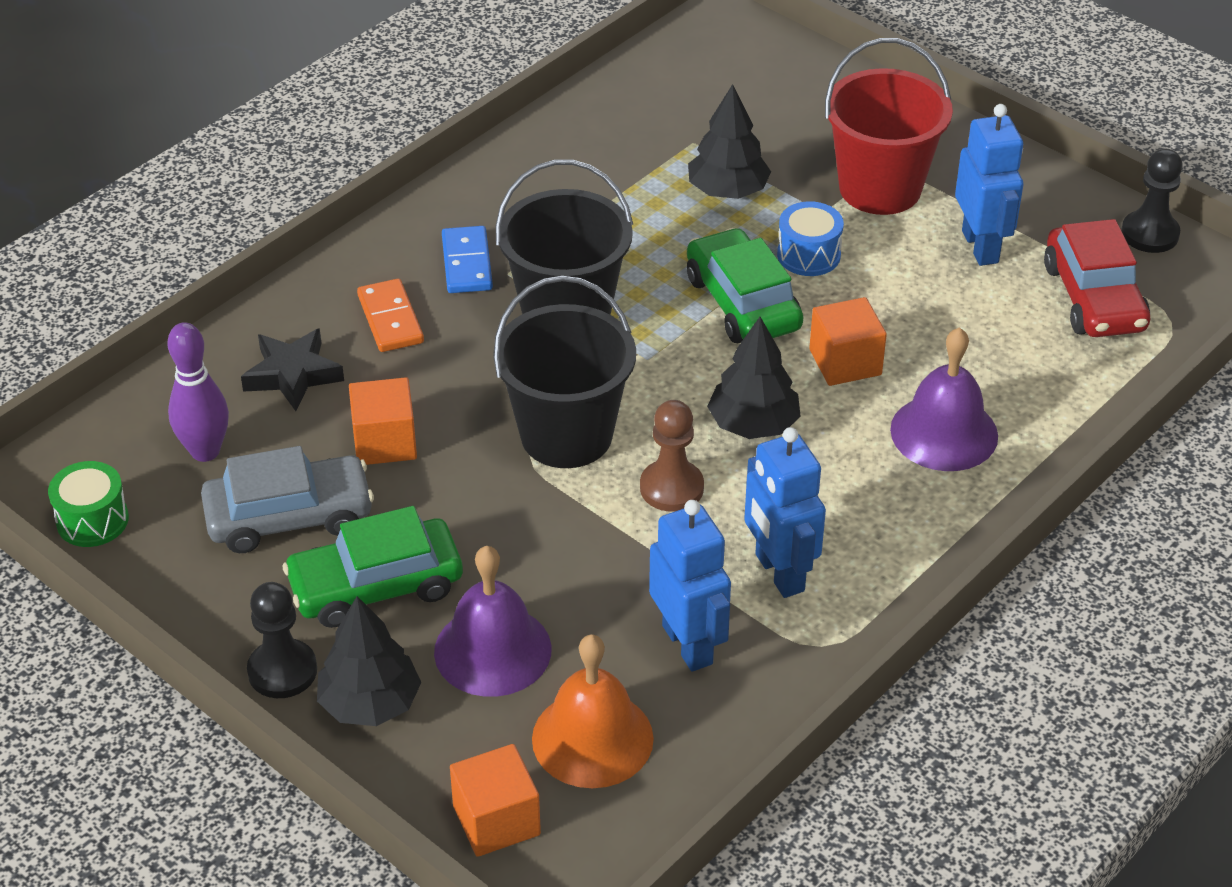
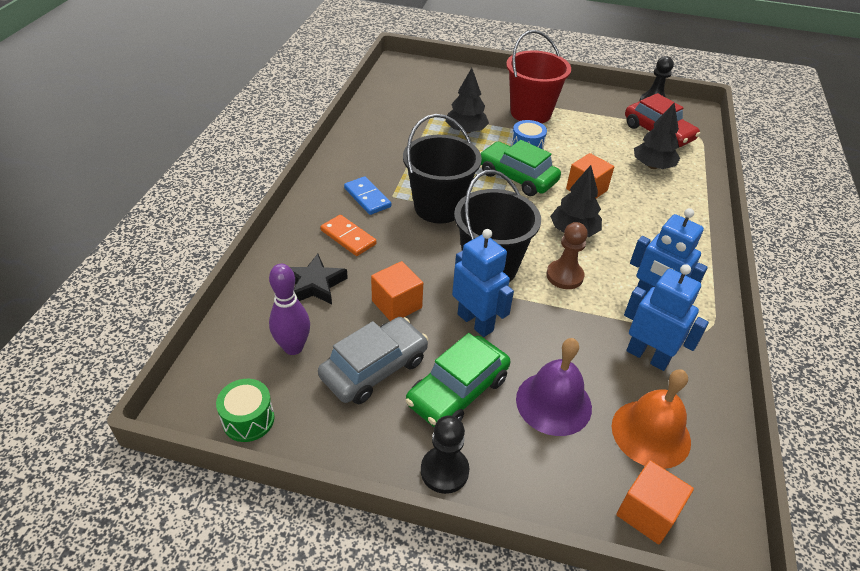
camera: 30 degrees left, 0 degrees up
(370, 703) = (513, 469): black tree -> black tree (652, 166)
(944, 432) = (657, 207): purple bell -> none
(981, 247) = (594, 125): blue robot -> blue robot (475, 322)

